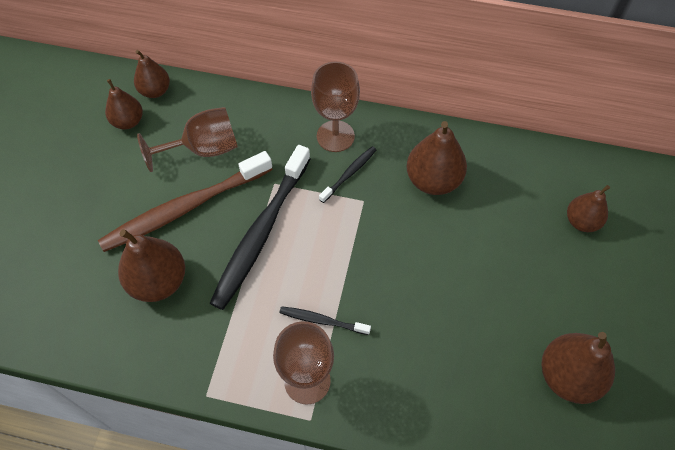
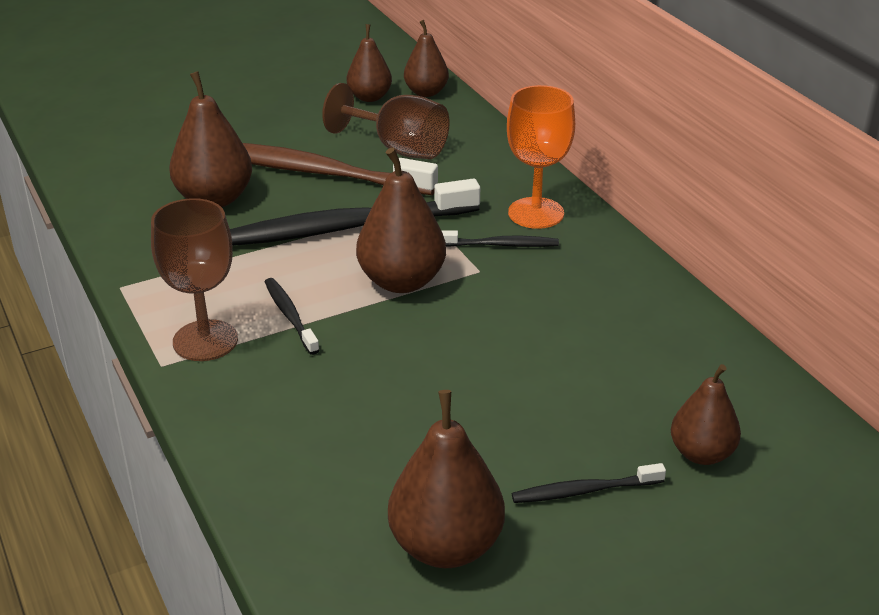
camera: 50 degrees right, 25 degrees down
(335, 136) = (536, 213): brown goblet -> orange goblet
(433, 180) = (580, 305): brown pear -> brown pear (401, 281)
(572, 288) = (585, 491): none -> black toothbrush

